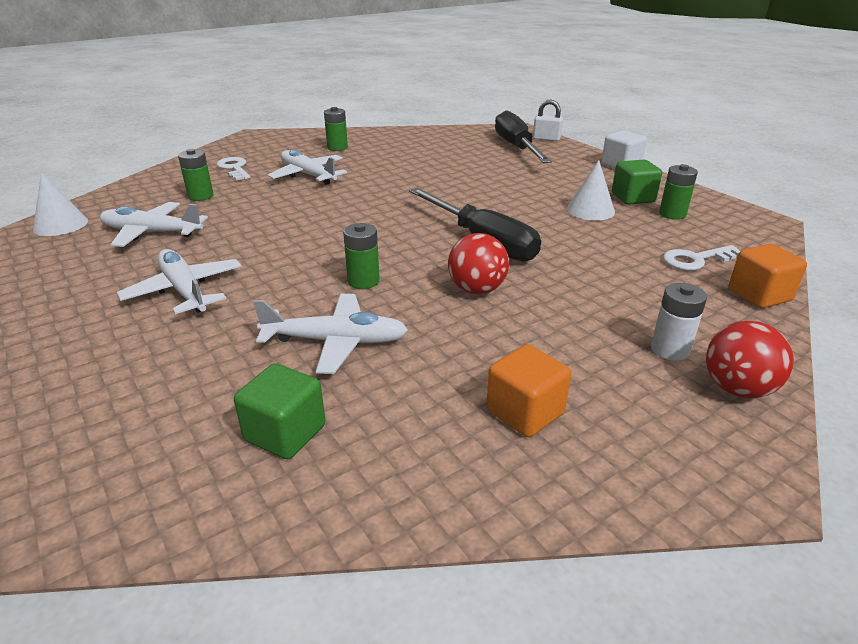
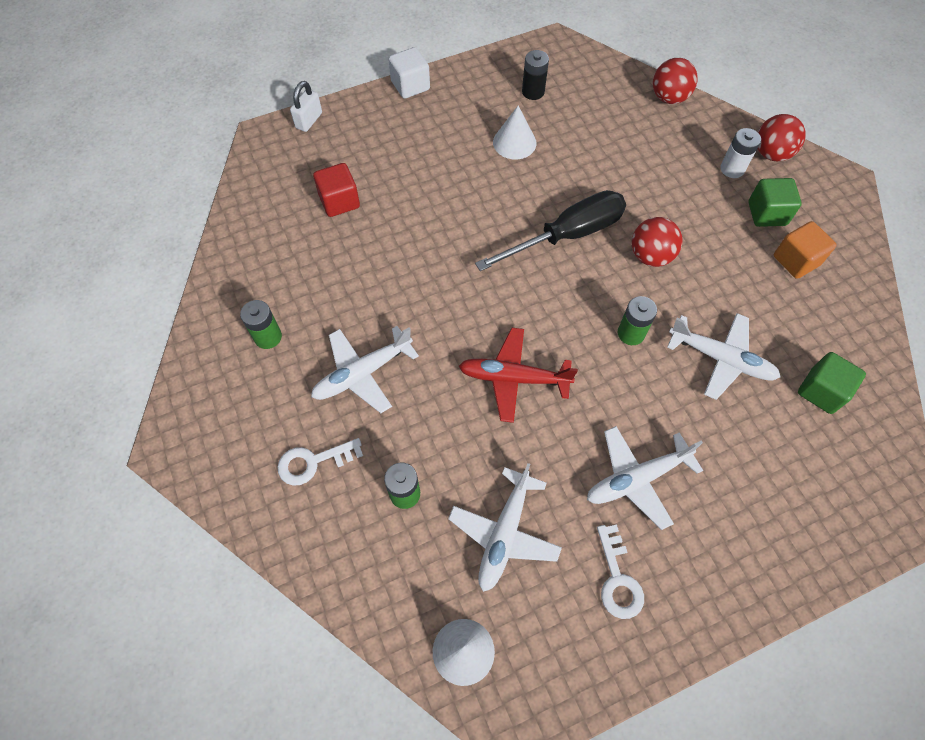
camera: 80 degrees left, 30 degrees up
(304, 227) = (514, 378): none -> red plane
(335, 341) = (720, 359): white plane -> white plane turned 105 degrees clockwise
(470, 154) = (339, 201): none -> red cube
(516, 147) = (329, 154): black screwdriver -> none
(633, 198) = (493, 105): green cube -> green cube (767, 213)
(672, 214) = (533, 92): green battery -> black battery
(696, 260) = (615, 109): white key -> white key (618, 579)
(759, 295) = (669, 98): orange cube -> red ball

